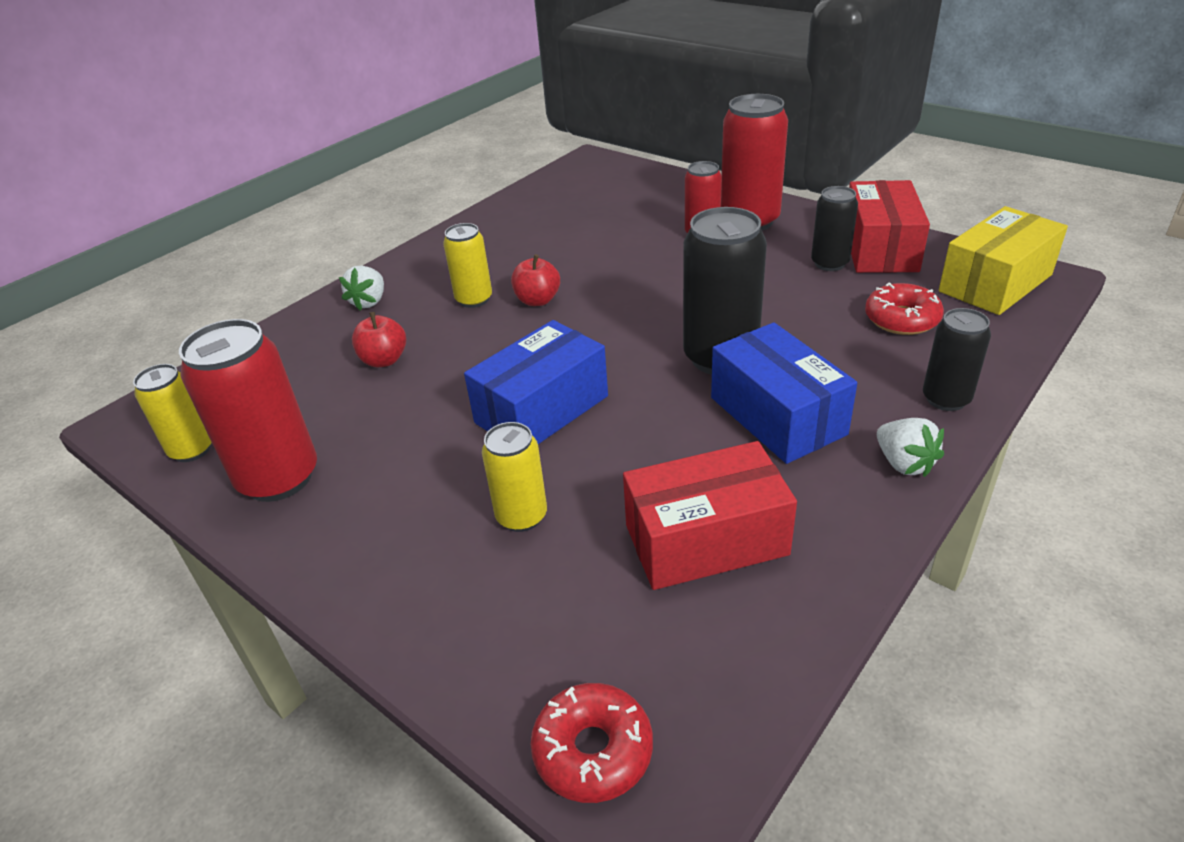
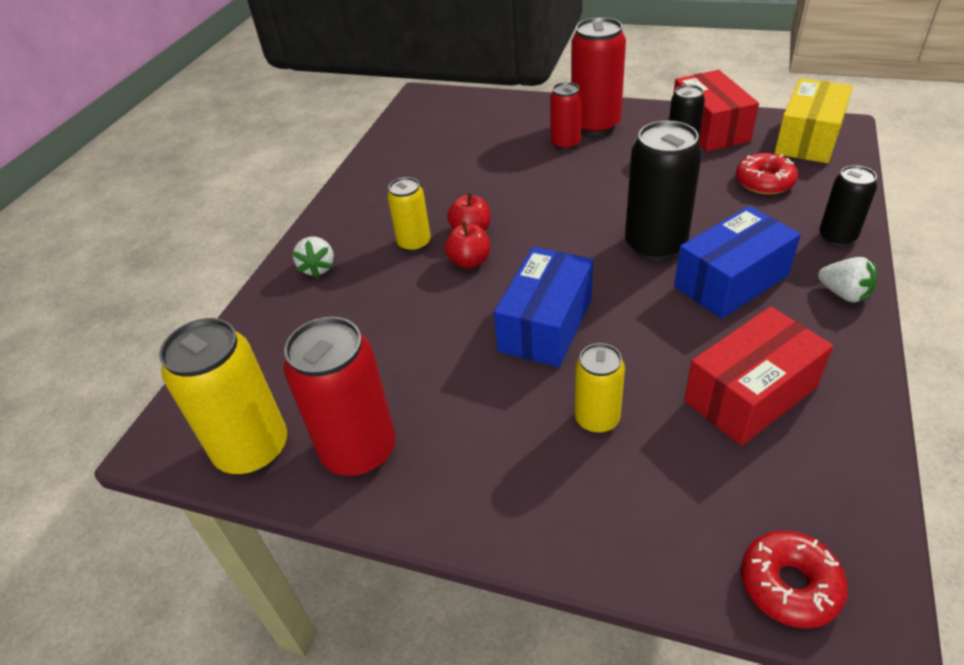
camera: 20 degrees left, 5 degrees up
(192, 449) = (252, 449): yellow can -> yellow can, size x1.71
(384, 360) = (374, 318): red apple -> red apple (469, 261)
(777, 415) = (731, 281): blue box -> blue box turned 75 degrees counterclockwise

